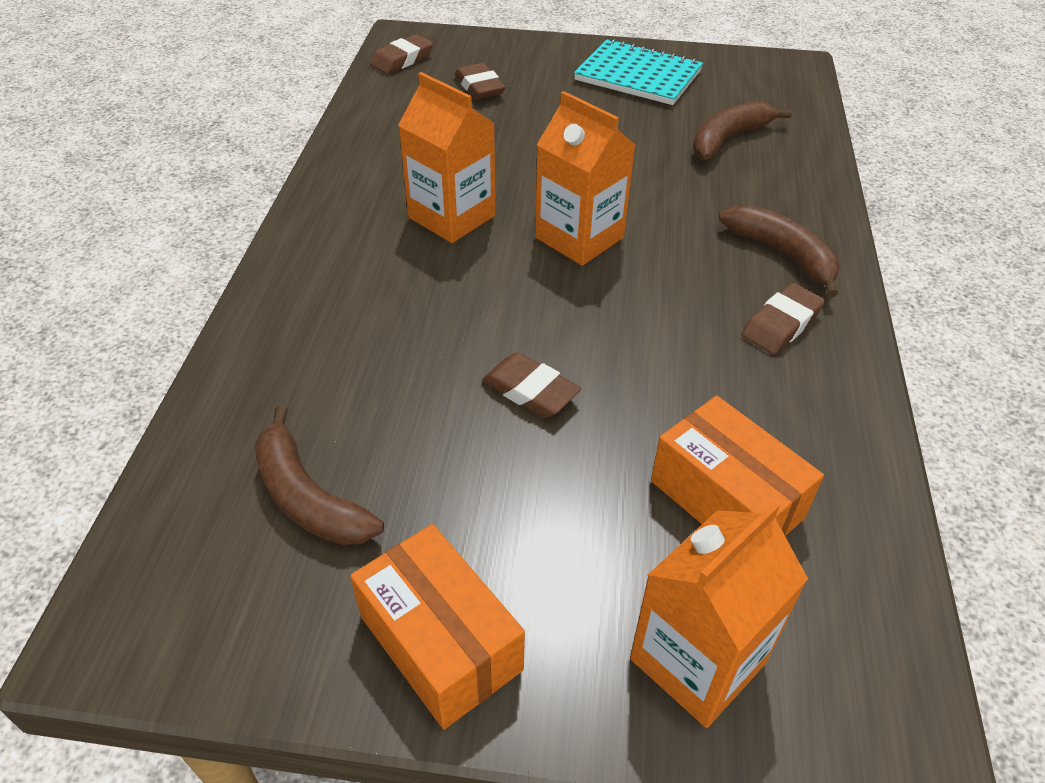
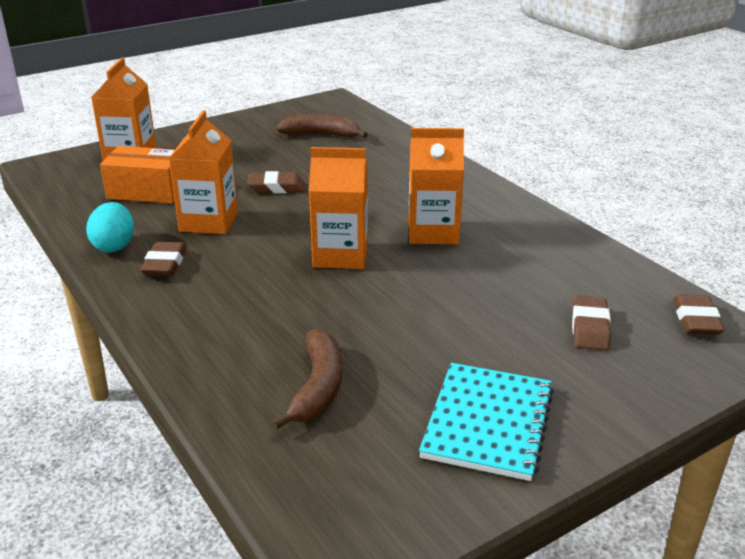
camera: 140 degrees right, 15 degrees down
(440, 642) = (227, 130): orange box -> none
(479, 87) = (590, 328): brown eraser -> brown eraser turned 75 degrees clockwise
(638, 75) = (488, 423): turquoise notebook -> turquoise notebook turned 60 degrees counterclockwise
(680, 370) = (209, 222): none -> orange carton
(783, 254) = (191, 305): brown banana -> none
(832, 390) = (114, 246): none -> turquoise egg

